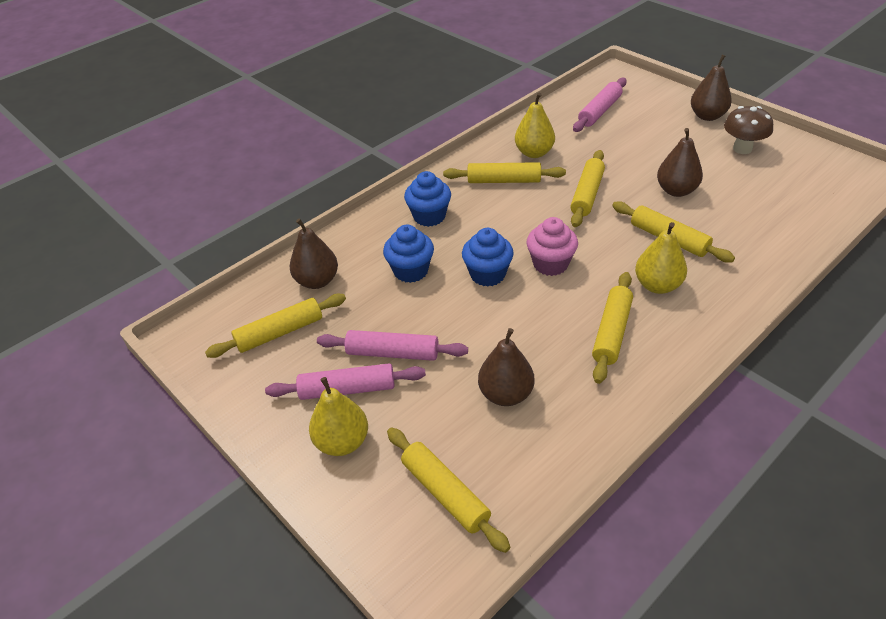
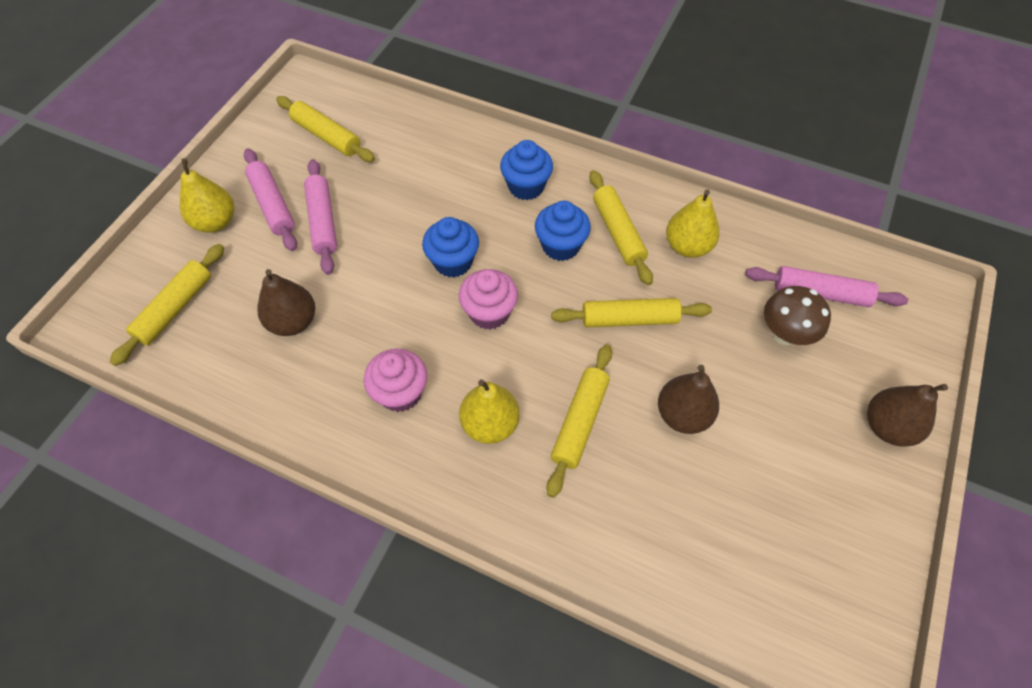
camera: 65 degrees right, 15 degrees up
(317, 281) = (398, 136): brown pear -> none
(411, 271) = (436, 199): blue cupcake -> blue cupcake (560, 246)
(611, 332) = (400, 393): yellow rolling pin -> pink cupcake
(742, 149) = (825, 484): brown mushroom -> brown mushroom (784, 334)

